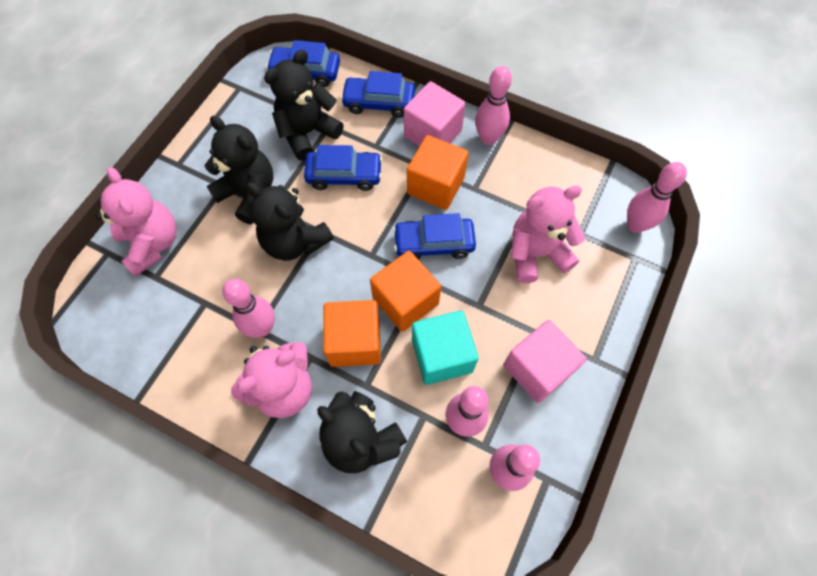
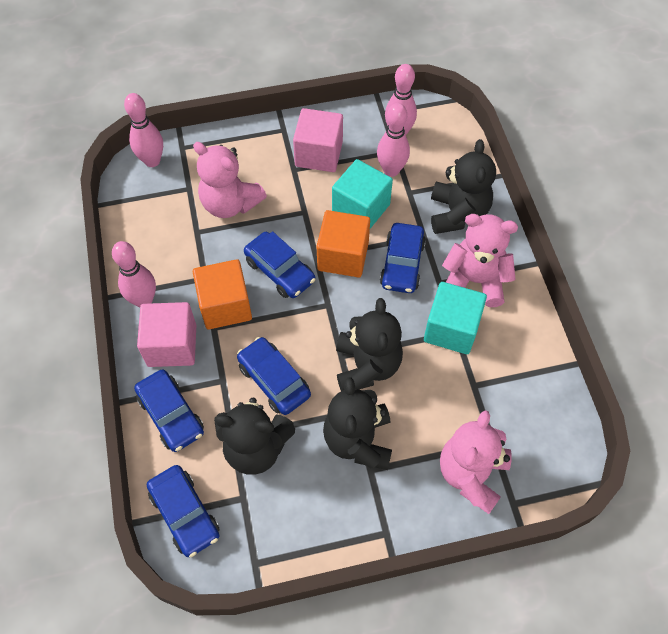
camera: 130 degrees left, 5 degrees down
(262, 328) = (451, 329): pink bowling pin -> turquoise cube
(355, 342) = (402, 264): orange cube -> blue car

